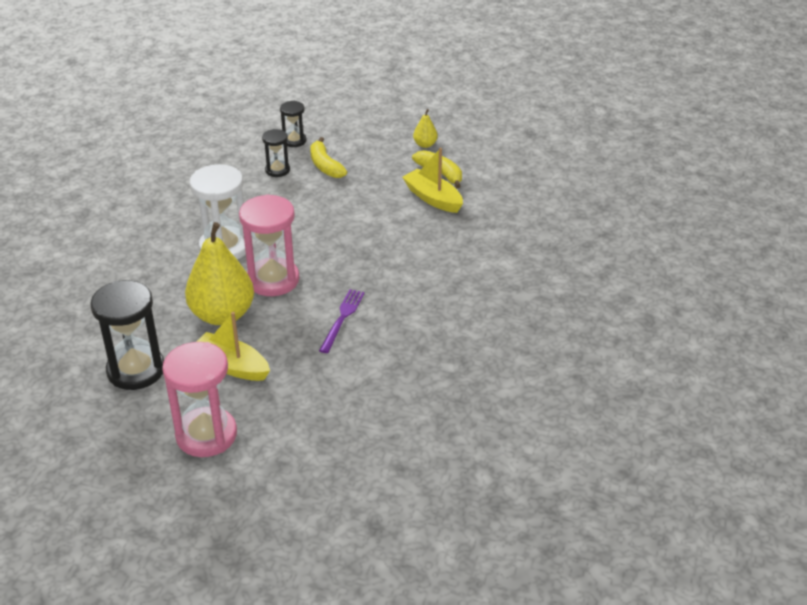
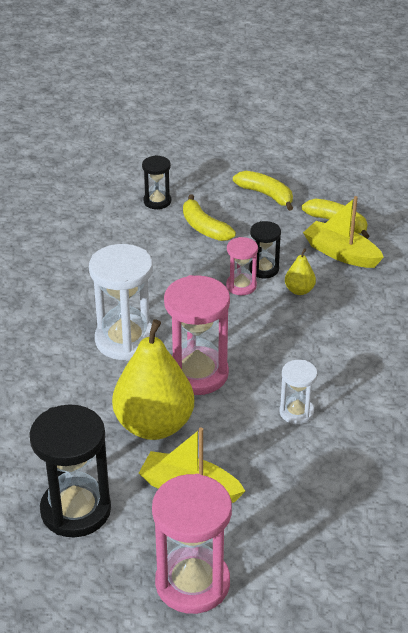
camera: 10 degrees left, 0 degrees up
(277, 170) = (151, 239): black hourglass -> black hourglass (264, 269)
(337, 215) = (241, 286): none -> pink hourglass
(342, 318) = (296, 412): purple fork -> white hourglass
(389, 144) = (266, 195): none -> yellow banana
(425, 144) = (306, 191): yellow pear -> yellow pear (299, 290)

